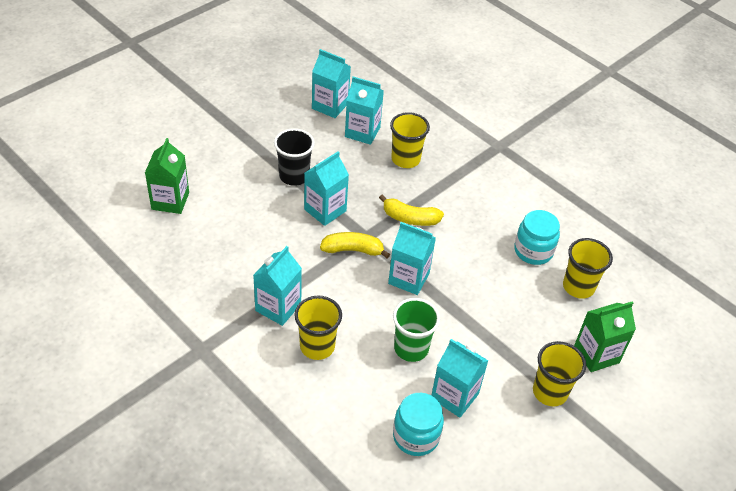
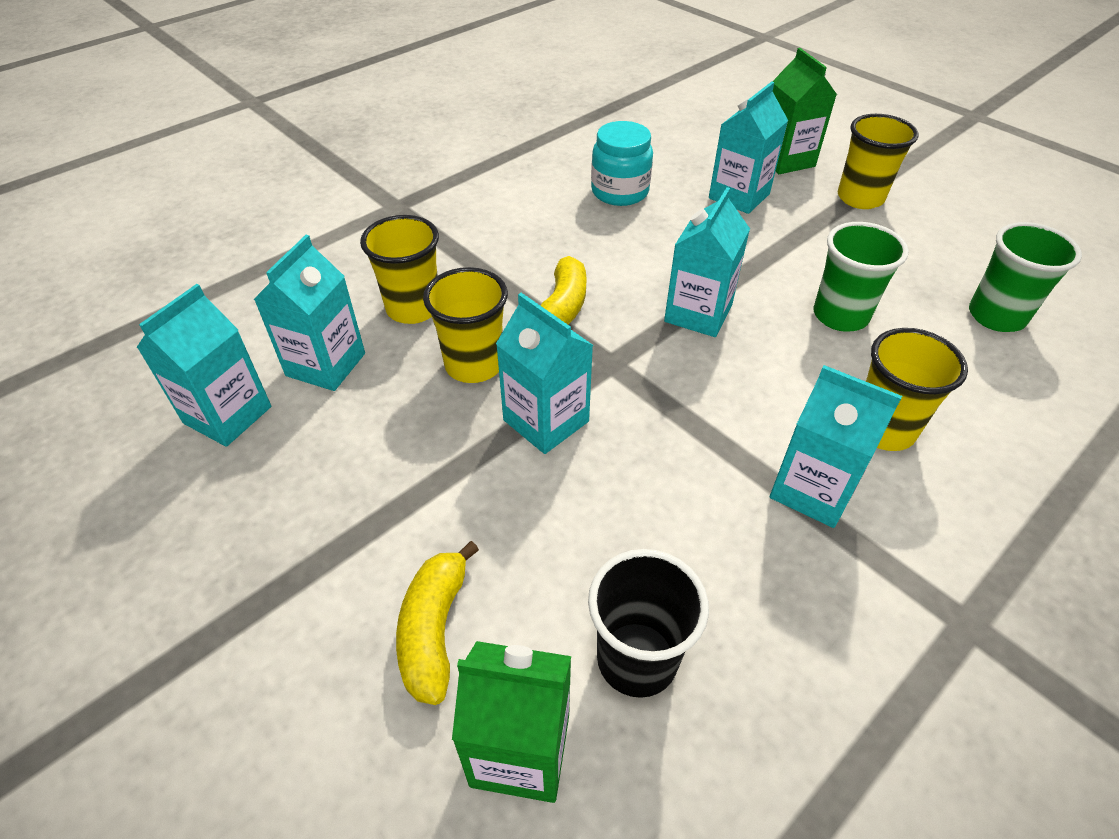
camera: 85 degrees left, 0 degrees up
(294, 176) = (444, 474): black cup -> black cup (637, 659)
(353, 250) = (646, 381): yellow banana -> yellow banana (434, 630)
(416, 436) = (996, 316): turquoise jar -> green cup
(454, 396) = (907, 276): turquoise carton -> turquoise carton (739, 196)
(578, 287) = (678, 162): yellow cup -> yellow cup (474, 365)

